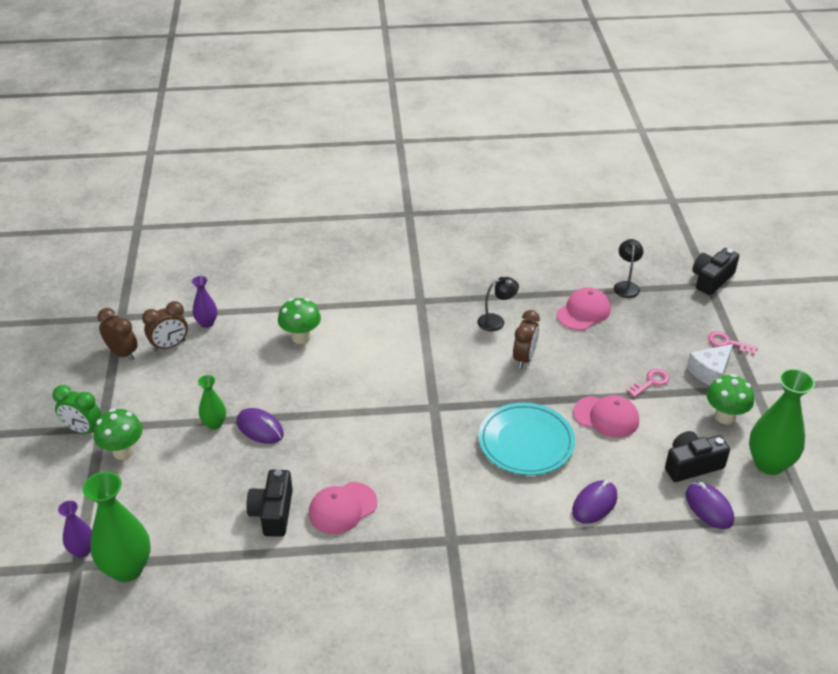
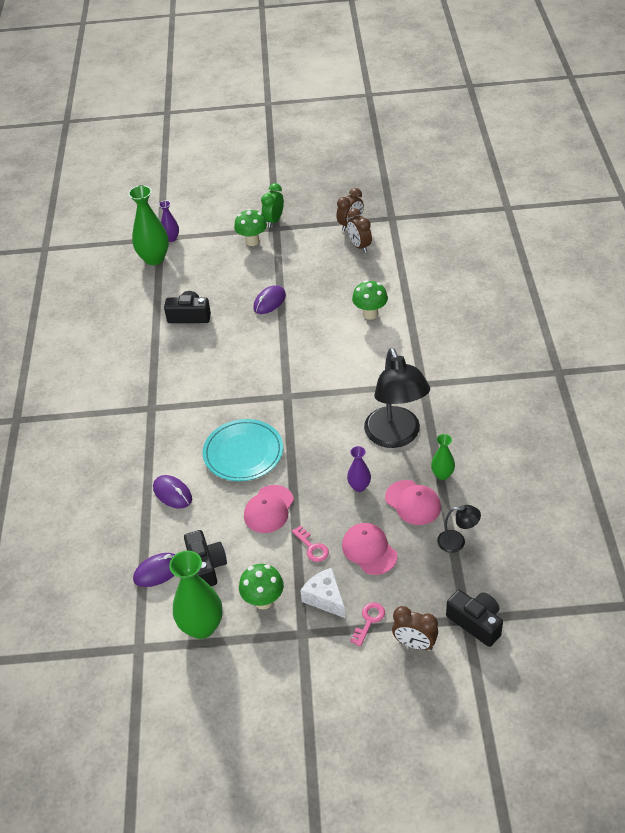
camera: 95 degrees right, 5 degrees up
(207, 323) = (386, 261): purple vase -> purple vase (359, 486)
(214, 424) = (276, 279): green vase -> green vase (442, 474)
(342, 508) = (188, 350): pink cap -> pink cap (369, 550)
(496, 321) = (396, 436): black lamp -> black lamp, size x2.21
(524, 358) = (345, 455): brown clock -> brown clock (414, 644)

